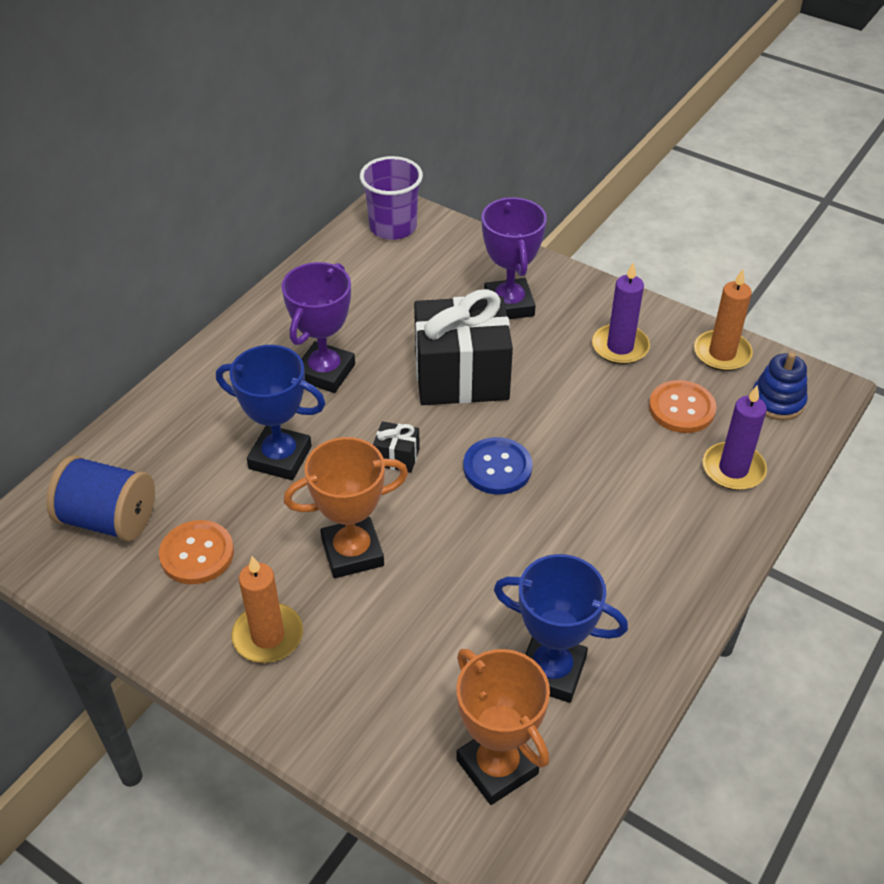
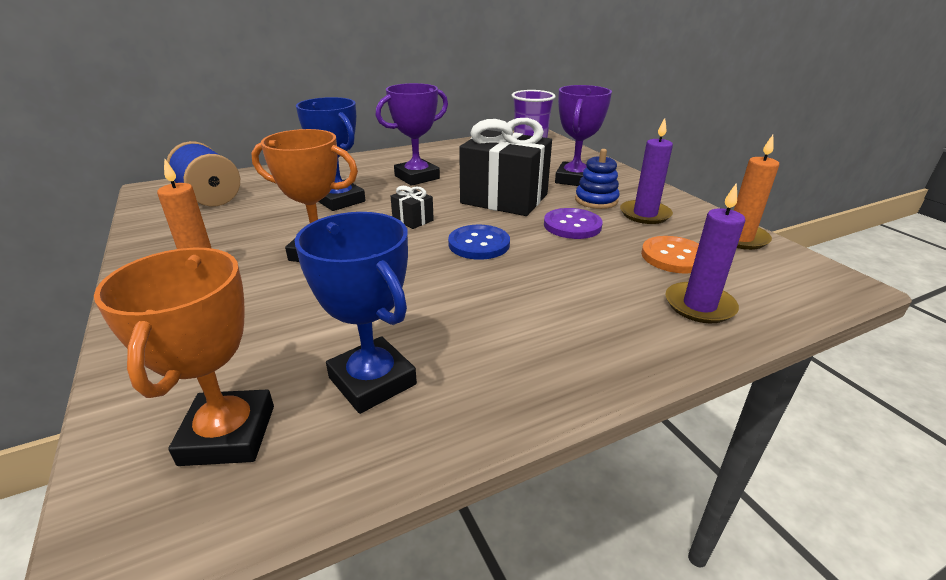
camera: 30 degrees right, 15 degrees down
(197, 554) = (229, 223): orange button -> none
(563, 397) = (572, 225): none -> purple button
(777, 401) = (781, 277): blue stacking toy -> blue stacking toy (596, 200)

